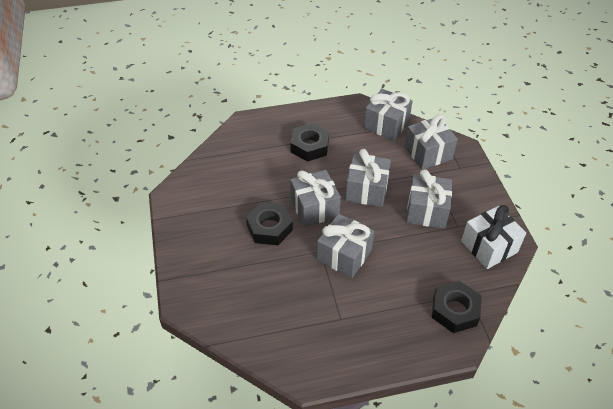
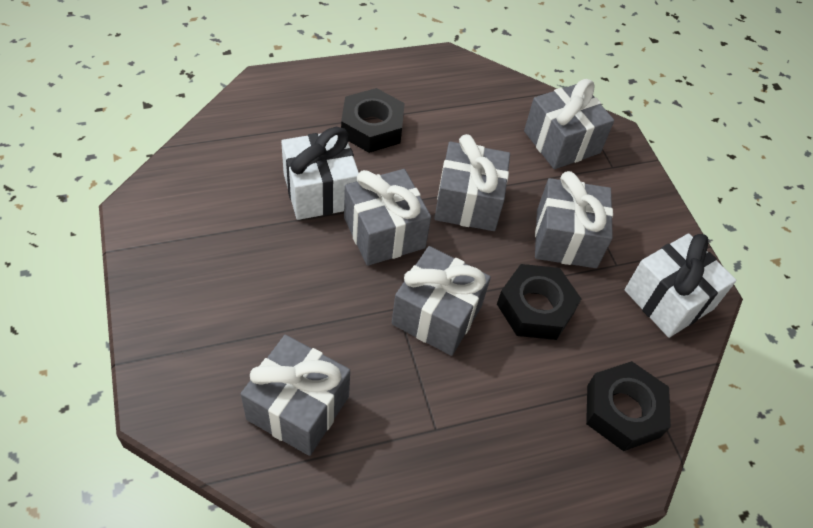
camera: 10 degrees left, 5 degrees up
(269, 228) = (309, 267): black nut -> black nut (535, 308)
(277, 184) = (320, 191): none -> white gift
(386, 124) = (493, 94): grey gift -> grey gift (298, 408)

